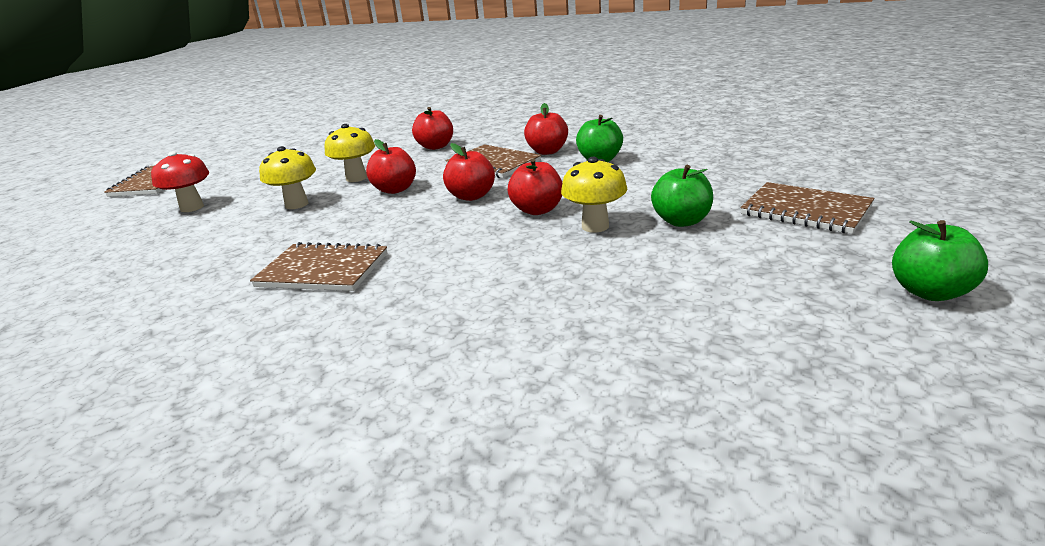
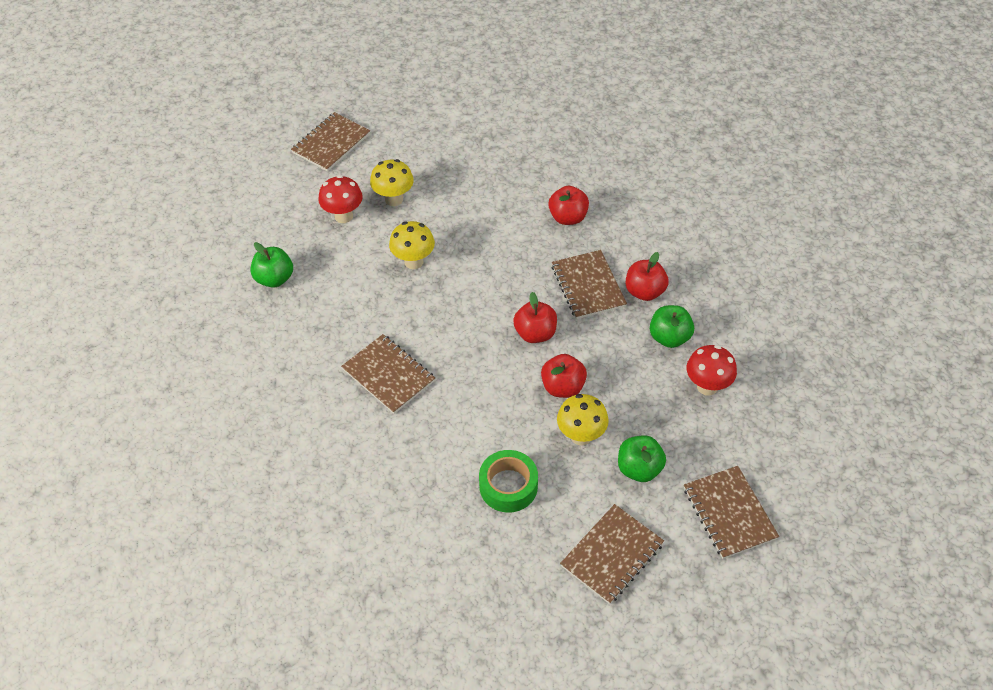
camera: 30 degrees right, 25 degrees up
(356, 178) = (475, 241): yellow mushroom -> yellow mushroom (394, 199)
(395, 189) = (491, 284): red apple -> none
(560, 284) = (508, 486): none -> green tape
(669, 167) = (707, 386): none -> red mushroom
(746, 278) = (612, 555): none -> brown notebook
(930, 292) = (692, 636): green apple -> green apple (274, 279)

